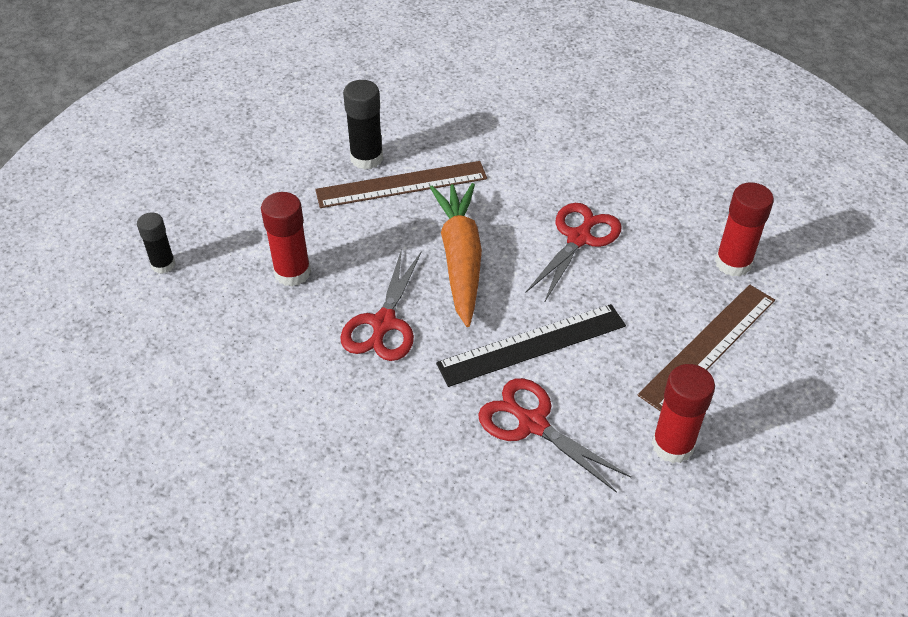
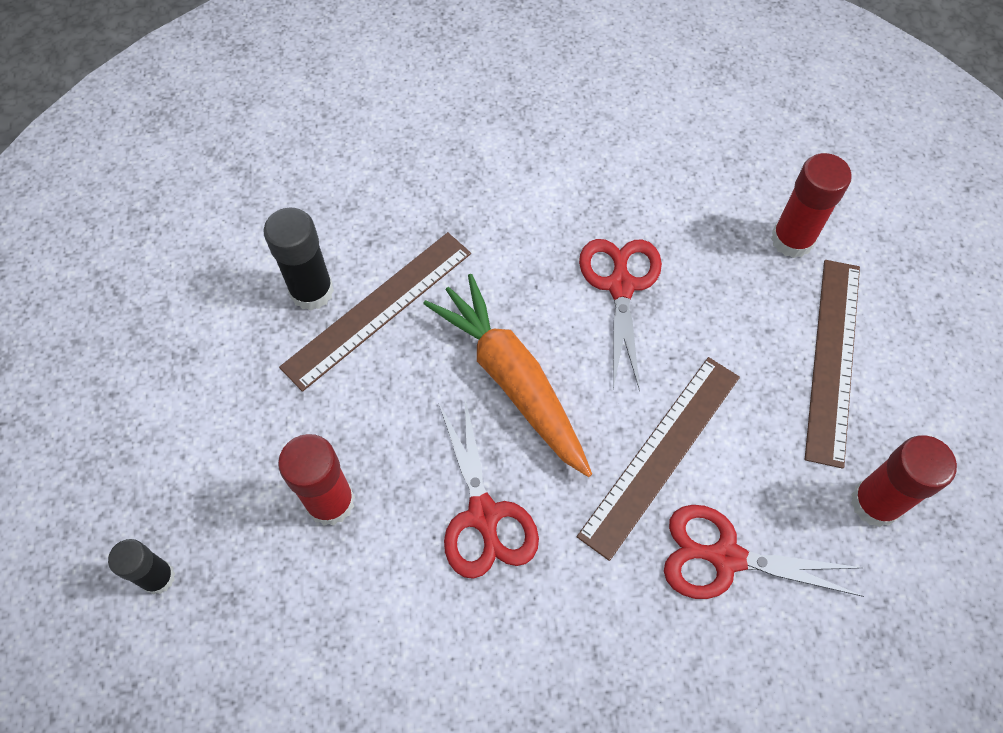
camera: 30 degrees left, 15 degrees up
(532, 345) = (661, 454): black ruler -> brown ruler

